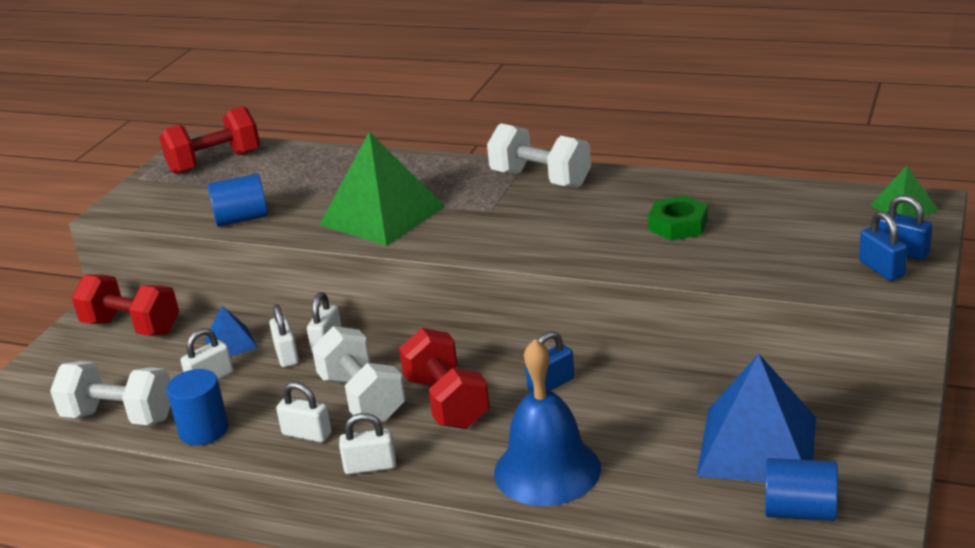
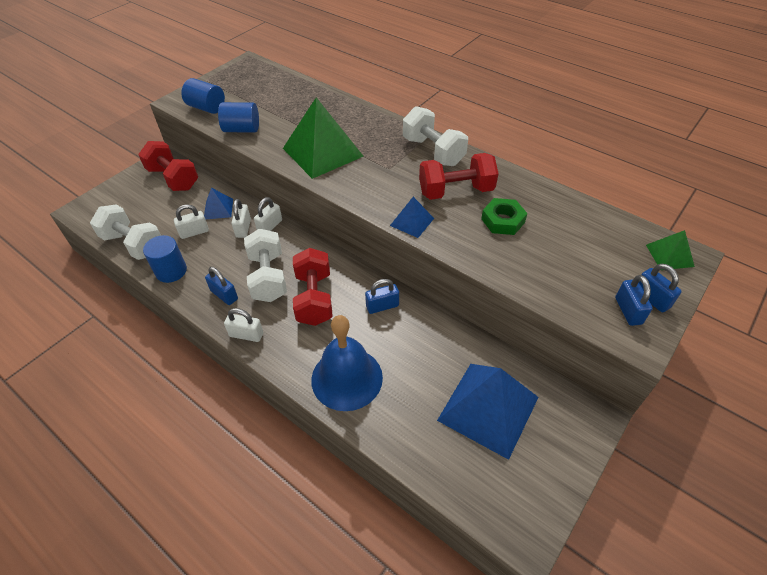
camera: 15 degrees right, 20 degrees up
(215, 162) = (251, 80): red dumbbell -> red dumbbell (456, 191)
(307, 434) = (224, 295): white padlock -> blue padlock
(557, 255) = (412, 222): none -> blue pyramid
(800, 511) = (491, 480): blue cylinder -> blue cylinder (206, 108)

